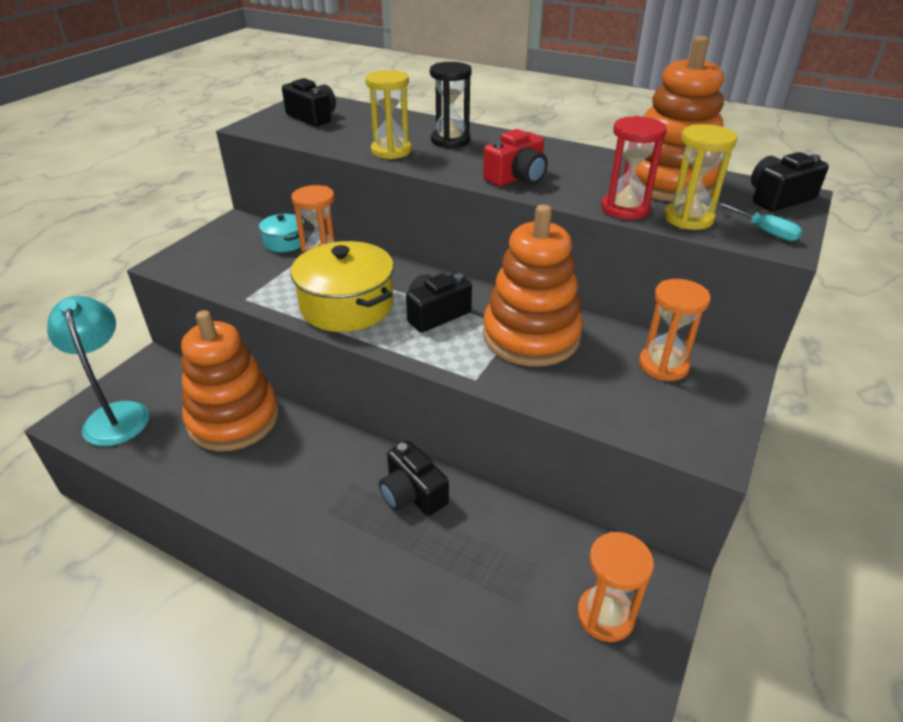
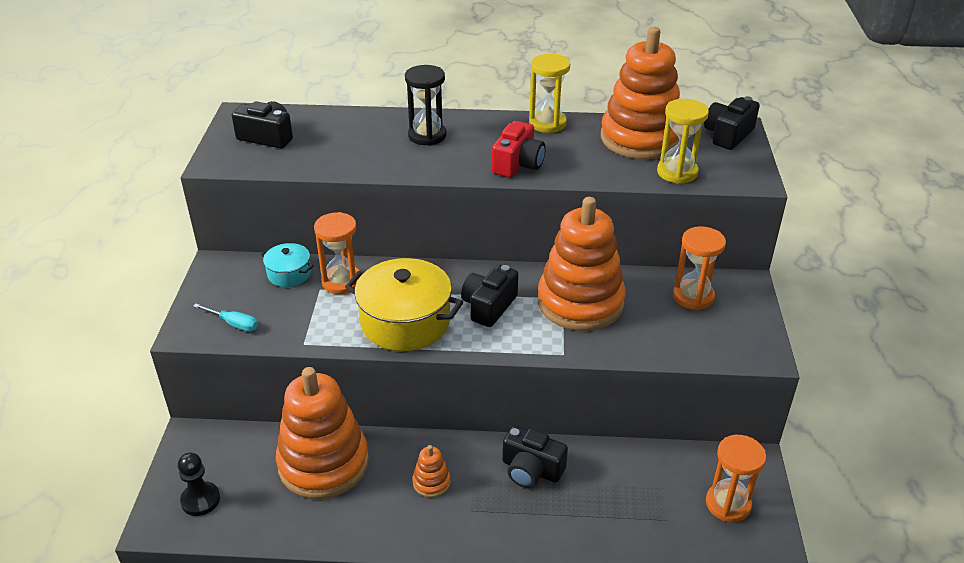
camera: 25 degrees left, 0 degrees up
(116, 414) = (200, 500): turquoise lamp -> black pawn
(310, 470) = (431, 482): none -> orange stacking toy
(391, 151) = (383, 161): yellow hourglass -> yellow hourglass (547, 123)
(625, 209) = (625, 175): red hourglass -> none
(765, 231) = (736, 170): turquoise screwdriver -> turquoise screwdriver (233, 324)

